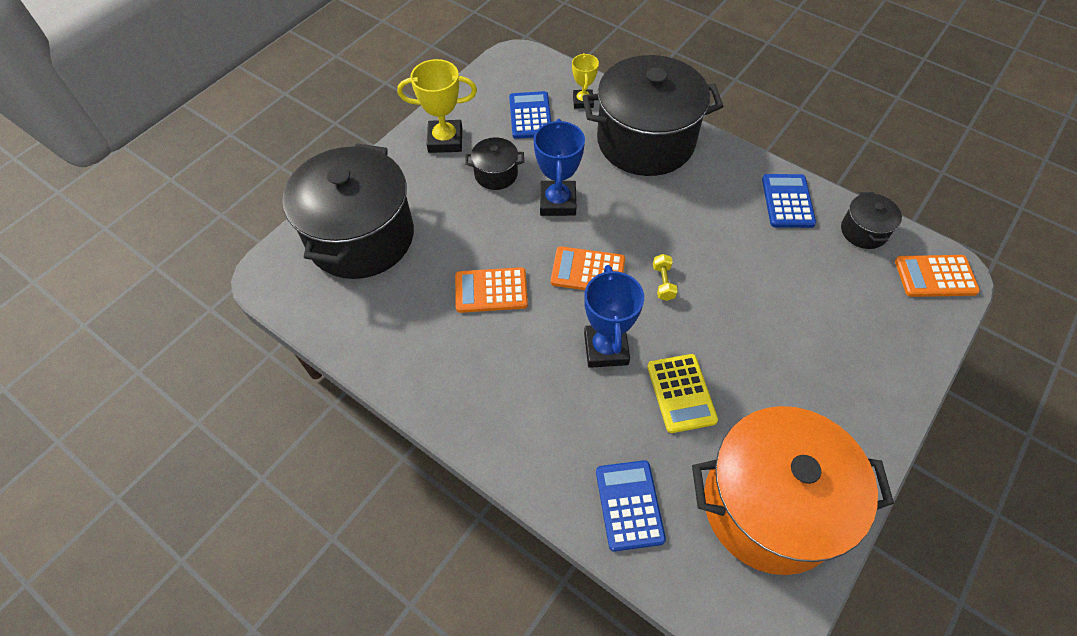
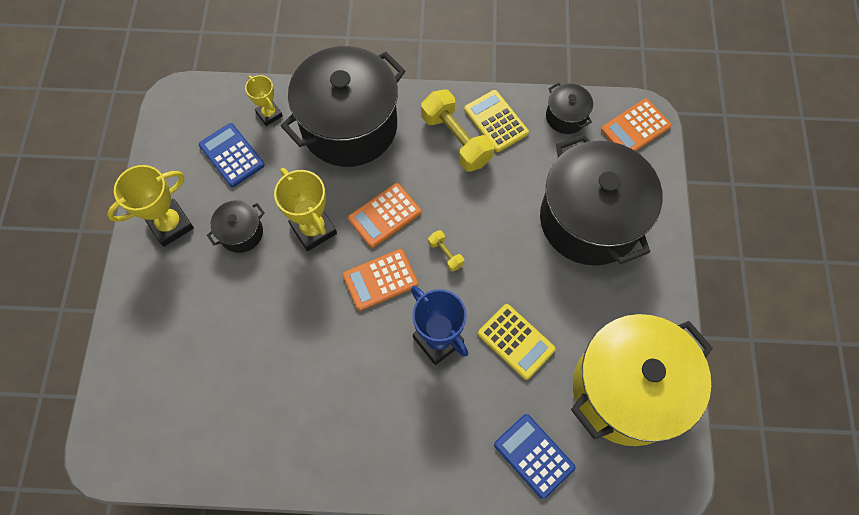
camera: 35 degrees left, 10 degrees up
(361, 237) = (163, 367): black pot -> black pot (589, 220)
(491, 291) = (313, 347): orange calculator -> orange calculator (384, 215)
(557, 202) = (313, 229): blue trophy -> yellow trophy
(737, 197) = (456, 140): none -> yellow dumbbell
(770, 506) = (627, 390): orange pot -> yellow pot
(787, 201) = (495, 121): blue calculator -> yellow calculator

